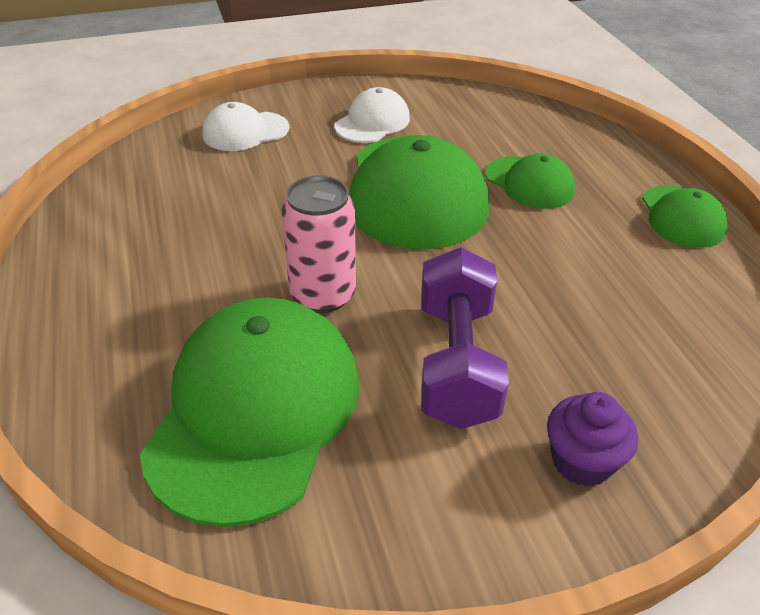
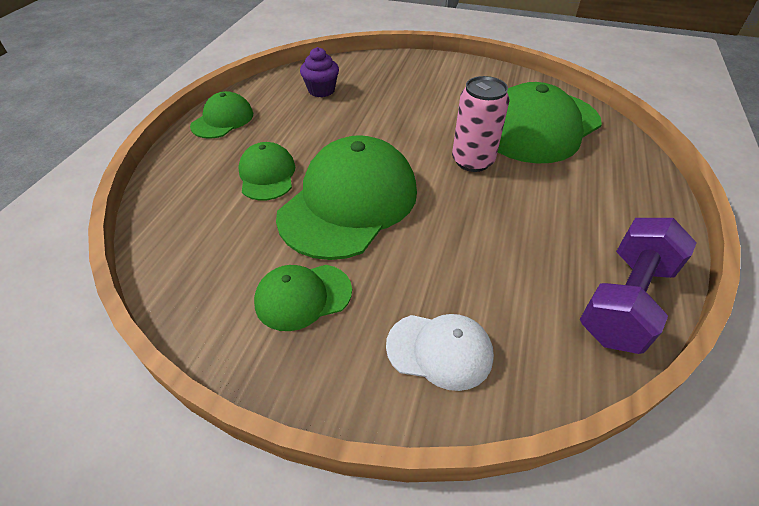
camera: 145 degrees left, 5 degrees up
(372, 122) = (303, 296): white cap -> green cap
(456, 363) = (430, 109): purple dumbbell -> purple dumbbell (625, 300)
(582, 461) = (416, 70): purple cupcake -> purple cupcake (321, 90)

